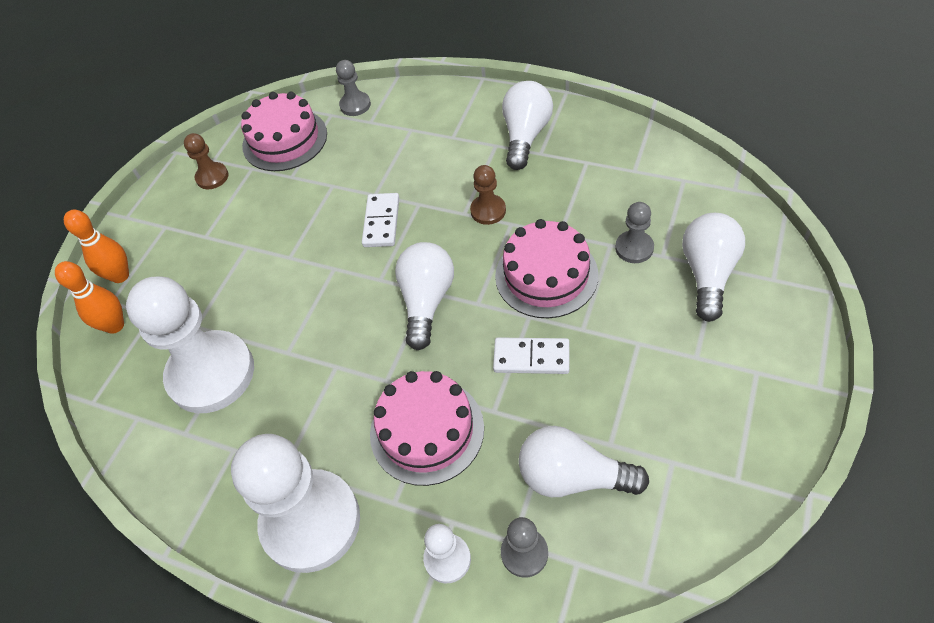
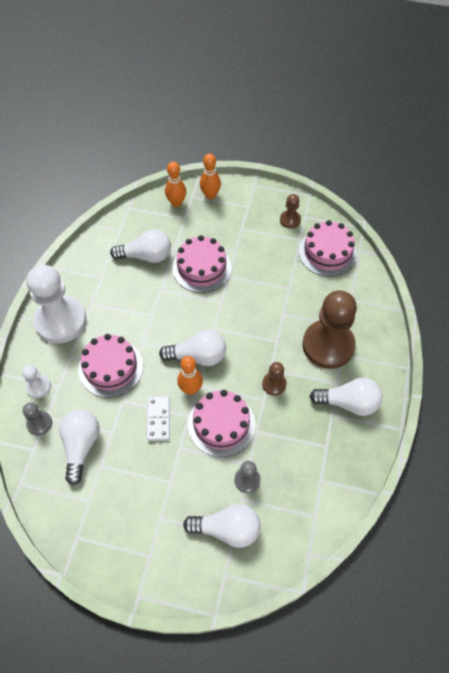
camera: 75 degrees right, 5 degrees up
(211, 374) = (146, 256): white pawn -> white light bulb
(262, 292) = (201, 268): none -> pink cake
(355, 105) = (366, 288): grey pawn -> none
(381, 222) = (259, 321): white domino -> none
(436, 150) = (328, 345): none -> brown pawn
(483, 312) = (191, 389): none -> orange bowling pin

